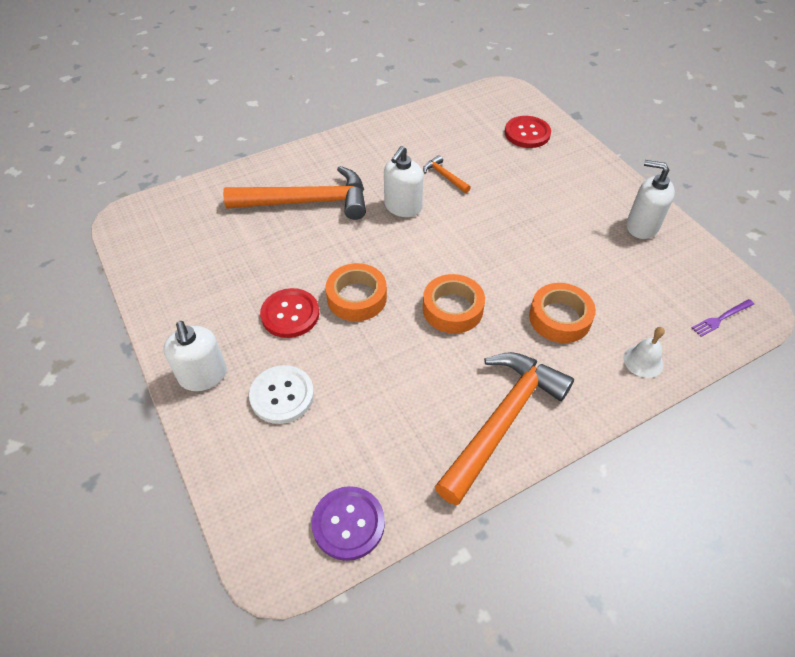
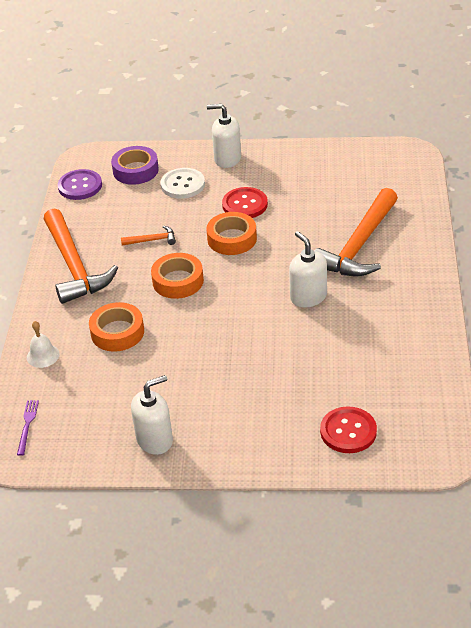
camera: 125 degrees right, 10 degrees down
(276, 471) = (135, 170): none -> purple tape
(444, 176) = (328, 339): orange hammer -> orange hammer (152, 240)

